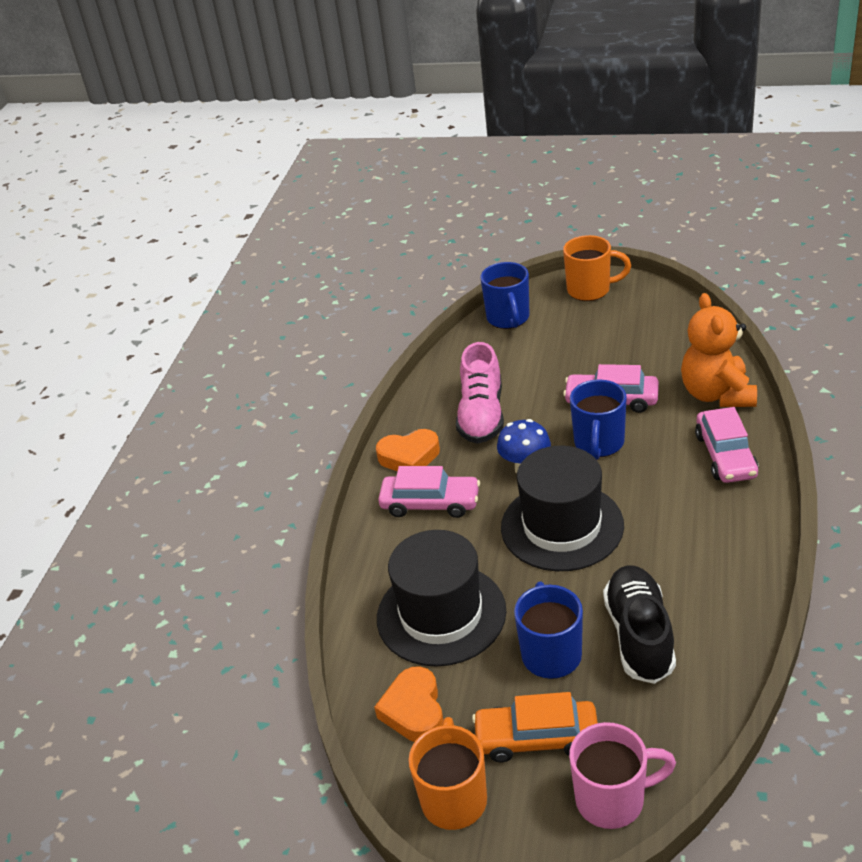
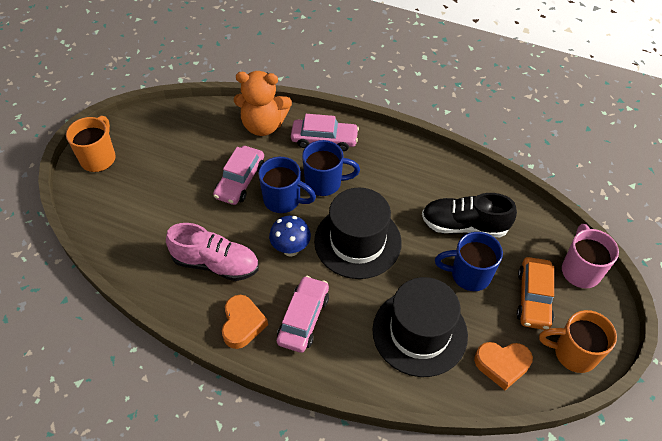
camera: 85 degrees left, 15 degrees up
(508, 319) = (100, 219): blue mug -> blue mug (325, 183)

